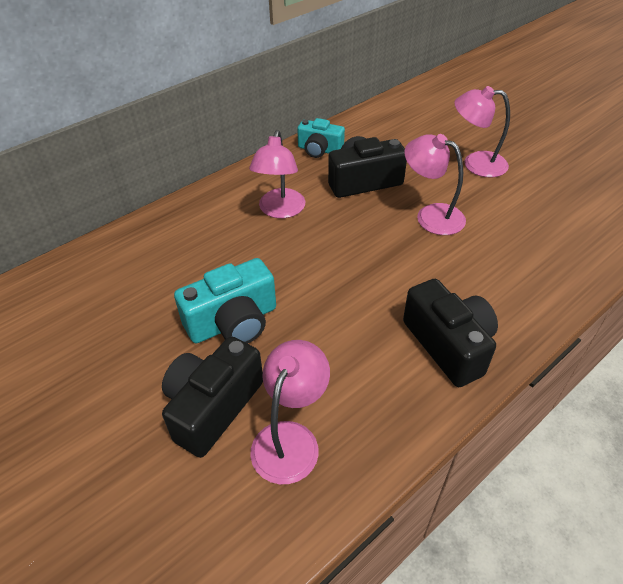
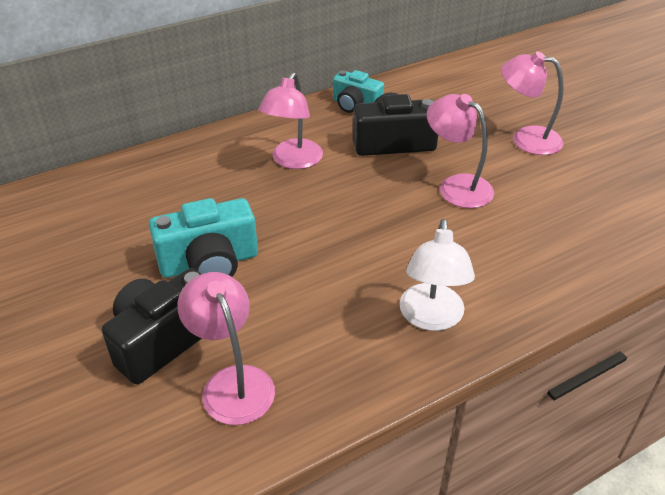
camera: 10 degrees right, 5 degrees down
(290, 438) = (232, 382): pink lamp -> pink lamp turned 60 degrees counterclockwise
(448, 345) = (431, 318): black camera -> white lamp

